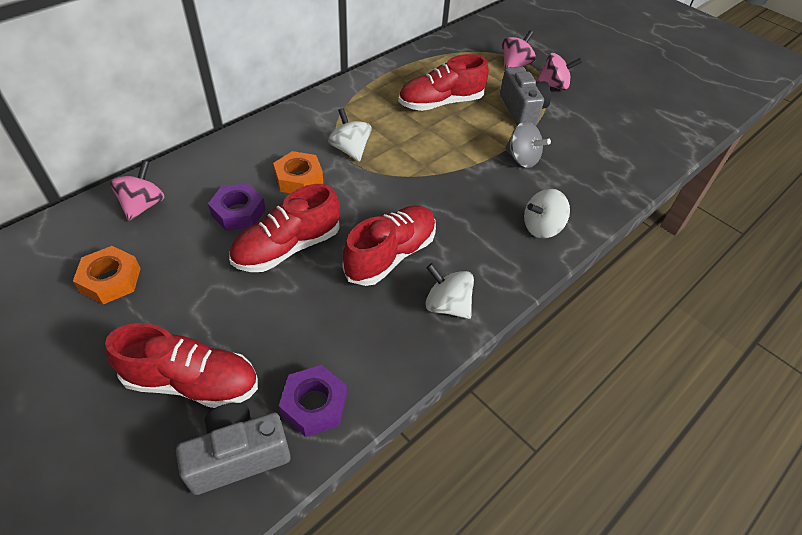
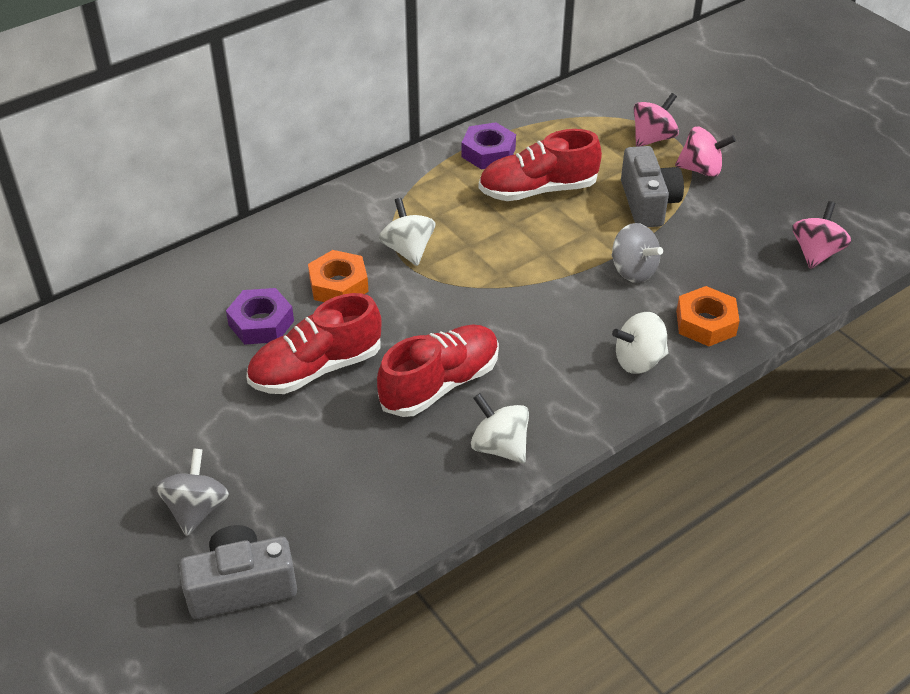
camera: 10 degrees right, 5 degrees down
(111, 280) = (110, 394): orange nut -> orange nut (706, 323)
(143, 205) = (149, 309): pink spinning top -> pink spinning top (816, 253)
(192, 382) = (196, 509): red shoe -> grey spinning top
(314, 405) = (329, 542): purple nut -> purple nut (488, 153)

